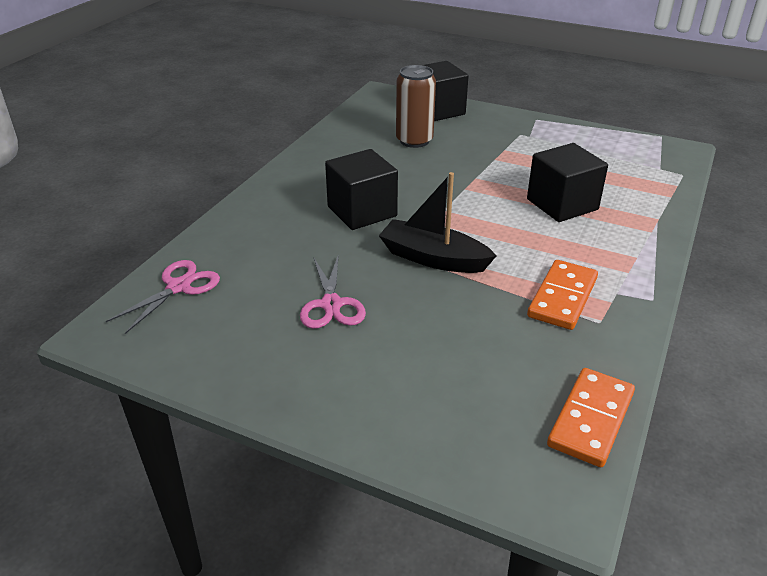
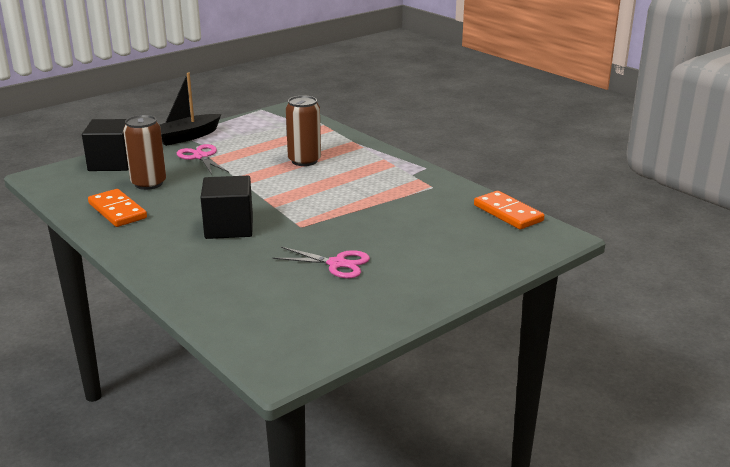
camera: 65 degrees left, 10 degrees down
(178, 287) = (249, 323): pink scissors -> pink scissors (201, 157)
(433, 258) = (320, 216): black boat -> black boat (186, 137)
(562, 204) = (304, 161): black cube -> brown can
(562, 297) = (401, 190): orange domino -> orange domino (117, 211)

